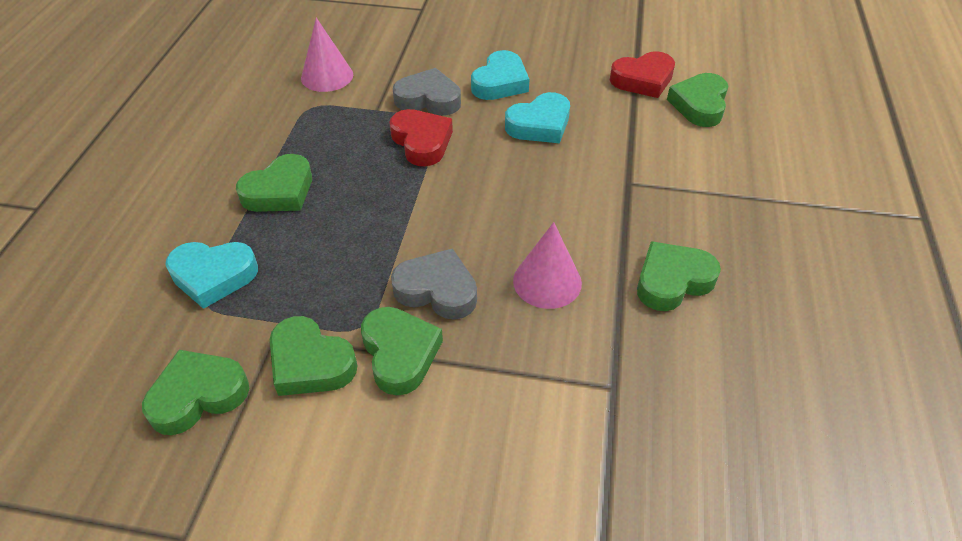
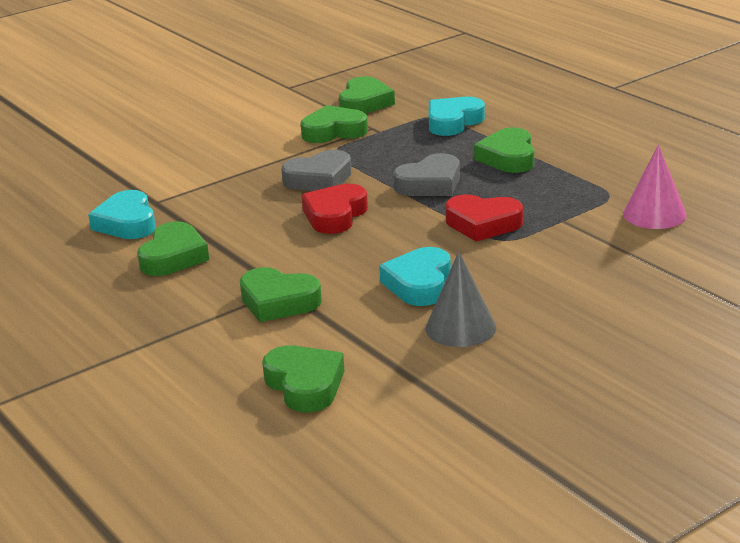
camera: 135 degrees right, 20 degrees down
(400, 353) = (294, 154): green heart -> green heart (278, 302)
(428, 99) = (542, 247): grey heart -> grey heart (430, 184)
(500, 82) = (516, 292): turquoise heart -> turquoise heart (127, 223)
(547, 281) = (258, 215): pink cone -> none
(566, 83) = (460, 328): none -> grey cone
(643, 80) = (395, 375): red heart -> red heart (335, 215)

